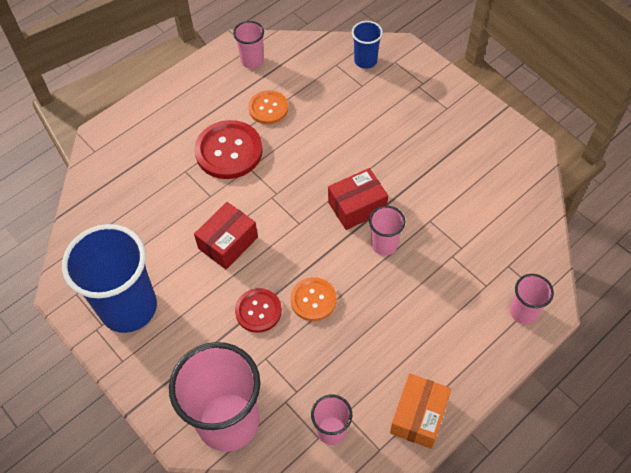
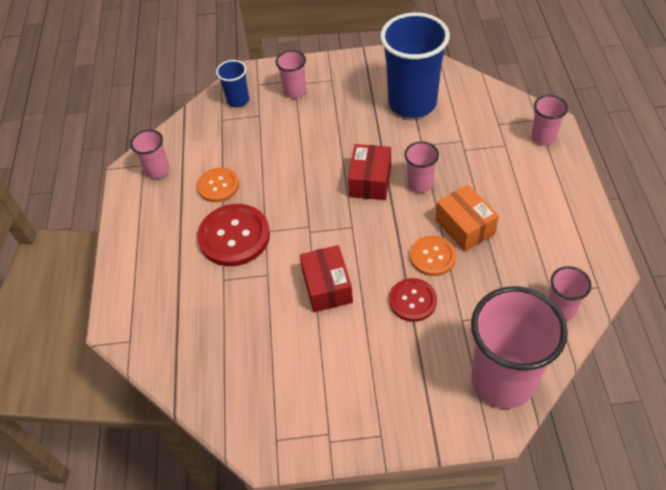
camera: 50 degrees left, 5 degrees down
(128, 307) = (328, 400): blue cup -> blue cup (412, 103)
(410, 91) = (295, 91): none -> pink cup
(418, 416) = (586, 246): orange box -> orange box (464, 227)

